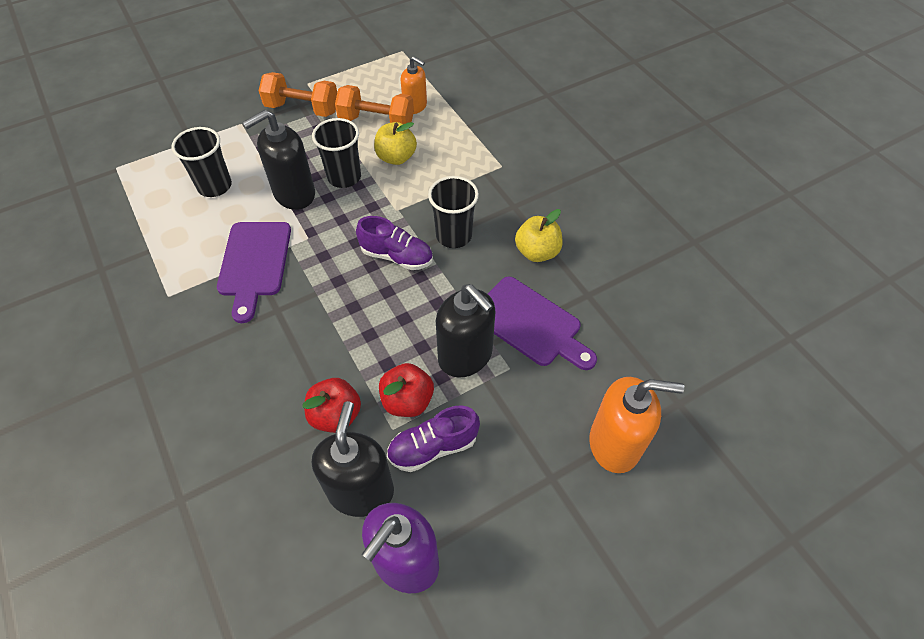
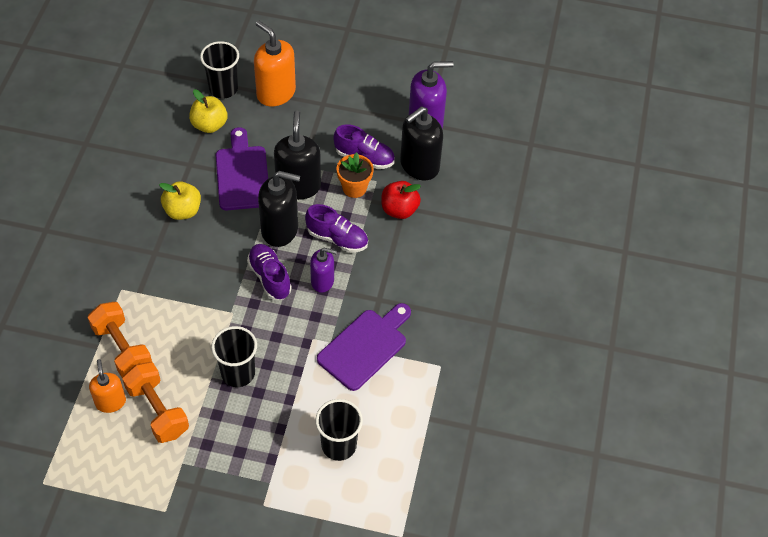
camera: 140 degrees left, 0 degrees up
(294, 194) = (288, 387): black soap dispenser -> black soap dispenser (280, 229)
(302, 109) = (199, 479): orange dumbbell -> orange dumbbell (122, 349)
(346, 287) = (322, 281): none -> purple soap dispenser
(371, 335) = (337, 238): none -> purple shoe
(396, 157) = (182, 360): yellow apple -> yellow apple (209, 125)
(407, 401) = (354, 188): red apple -> orange flower pot
(454, 235) = (218, 263): black cup -> black cup (223, 88)

